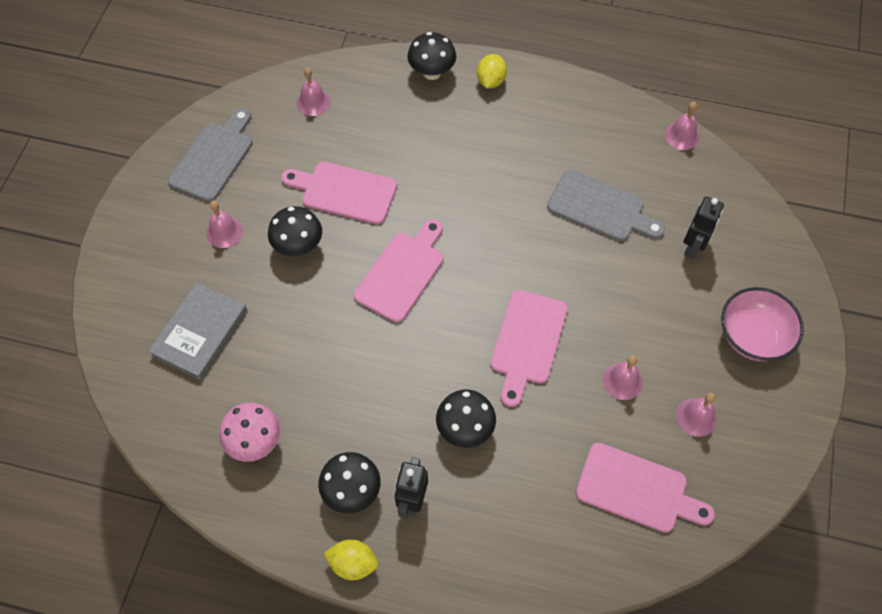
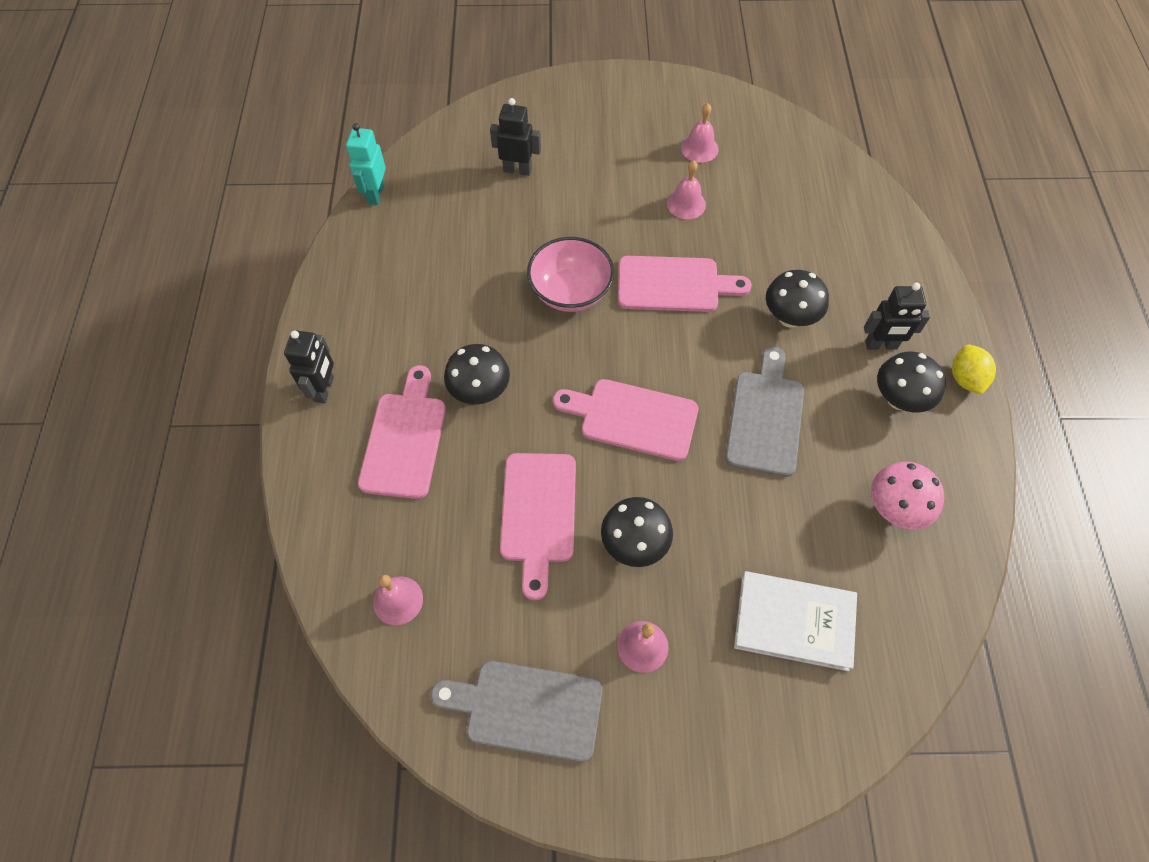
camera: 105 degrees left, 0 degrees up
(199, 332) = (794, 622): grey book -> white book
(432, 72) = (320, 461): black mushroom -> black mushroom (480, 391)
(491, 81) = (324, 389): yellow lemon -> black robot
(600, 208) = (490, 250): grey cutting board -> grey cutting board (765, 417)
(637, 489) = (786, 180): pink cutting board -> pink cutting board (404, 439)
(681, 136) = (375, 194): pink bell -> turquoise robot
(752, 337) = (603, 118): pink bowl -> pink bowl (570, 292)

